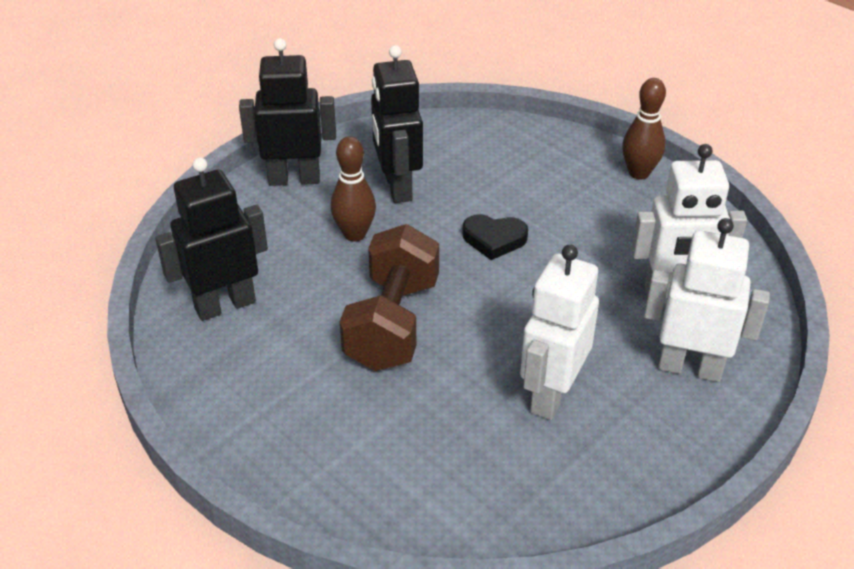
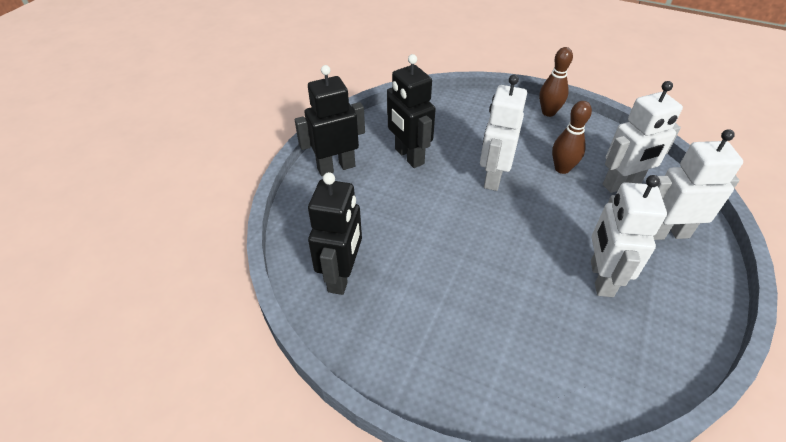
camera: 20 degrees left, 5 degrees up
(225, 305) = (342, 276): black robot -> black robot turned 150 degrees clockwise
(355, 234) = (401, 197): brown bowling pin -> brown bowling pin (562, 168)
(392, 324) = (467, 256): brown dumbbell -> none
(494, 239) = (493, 177): black heart -> white robot

